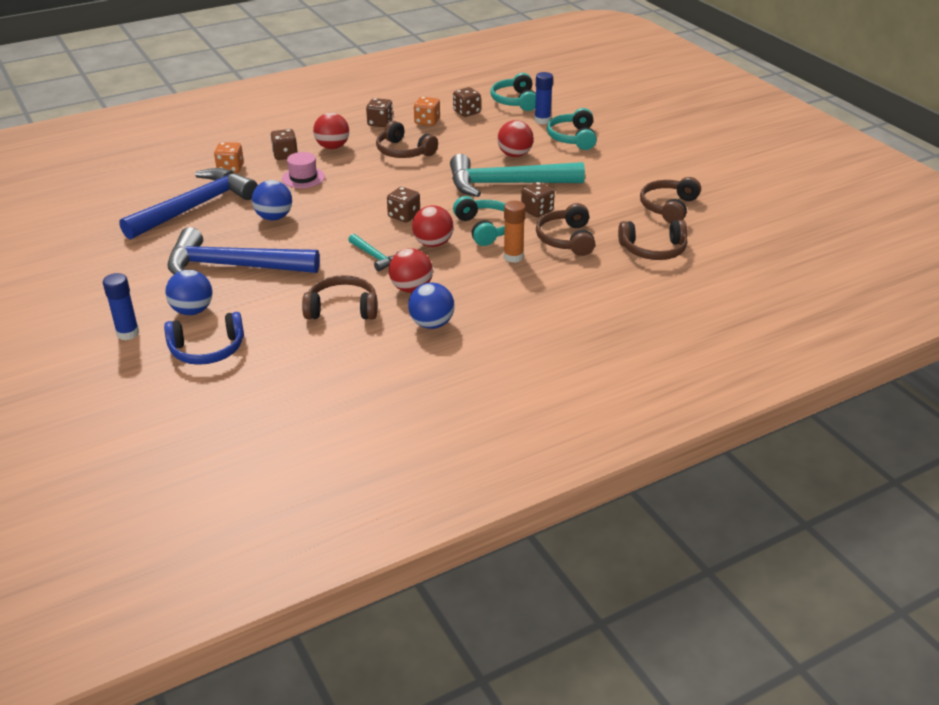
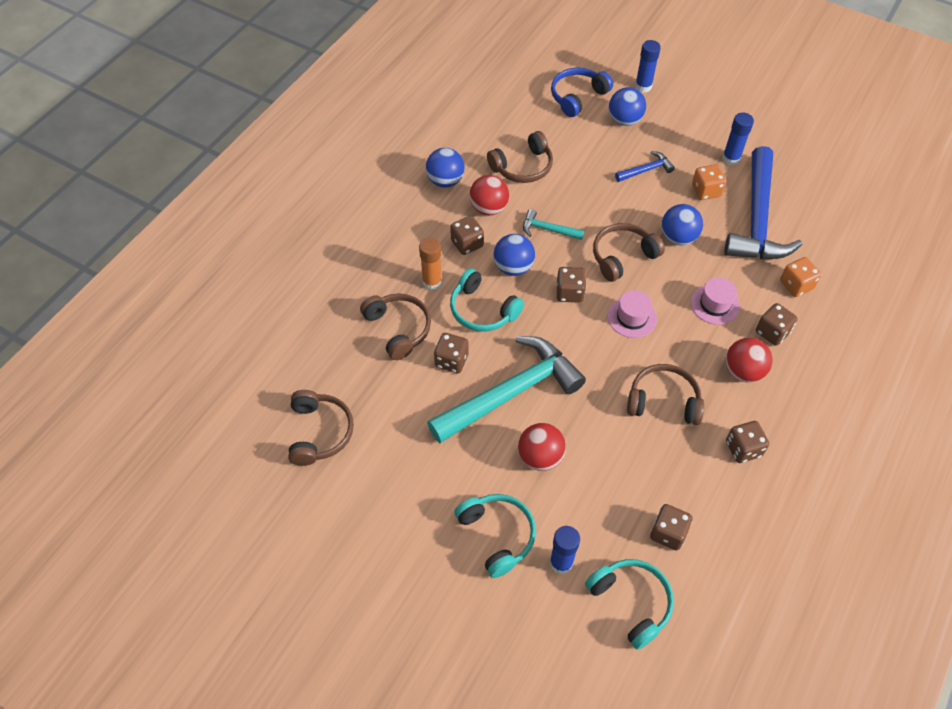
camera: 150 degrees right, 20 degrees up
(148, 248) = (731, 158): none -> blue glue stick
(232, 266) = (646, 170): blue hammer -> blue hammer, size x0.44
(373, 190) = (632, 317): none -> pink hat
(427, 121) = (694, 482): orange dice -> orange dice (706, 191)
(433, 244) = (513, 267): red ball -> blue ball
(457, 271) = (467, 244): none -> brown dice
(653, 250) = (309, 351): brown headphones -> brown headphones (622, 256)

